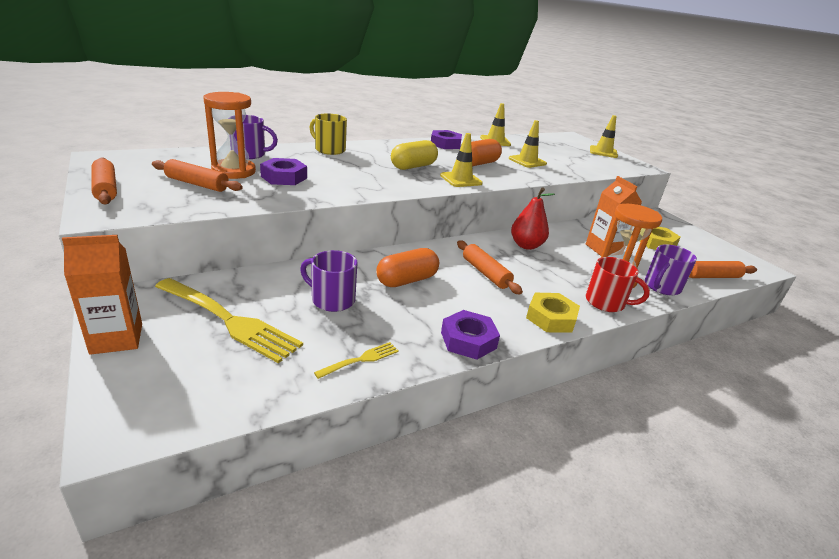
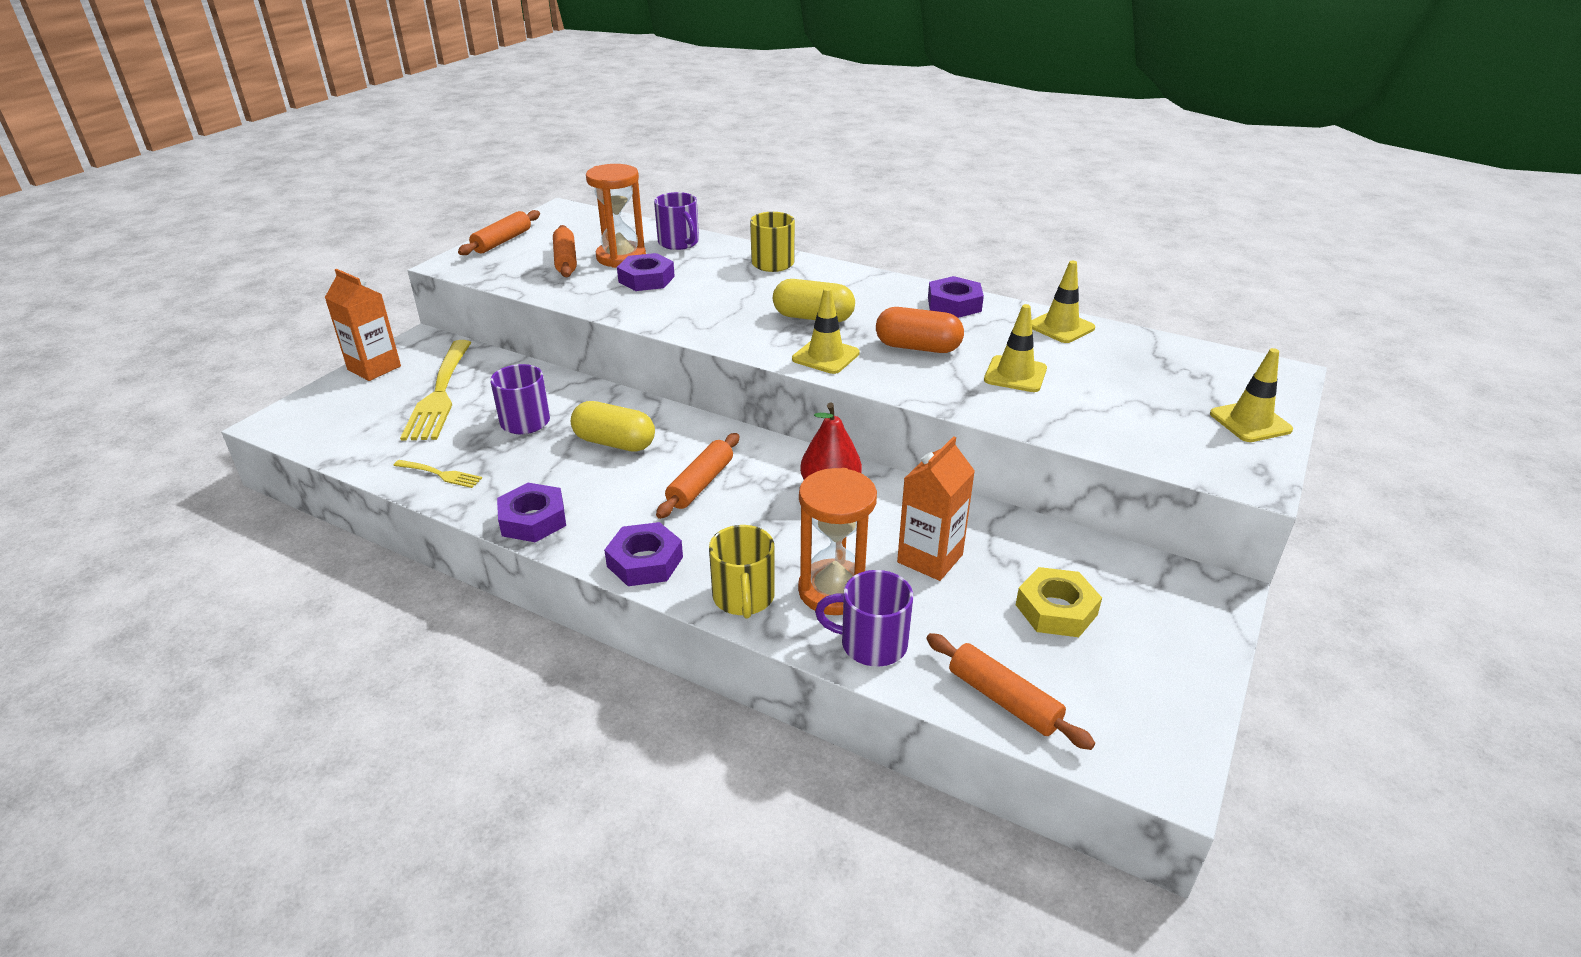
camera: 60 degrees right, 5 degrees up
(407, 280) = (614, 443): orange capsule -> yellow capsule
(551, 318) = (645, 561): yellow nut -> purple nut
(606, 302) = (743, 598): red mug -> yellow mug

